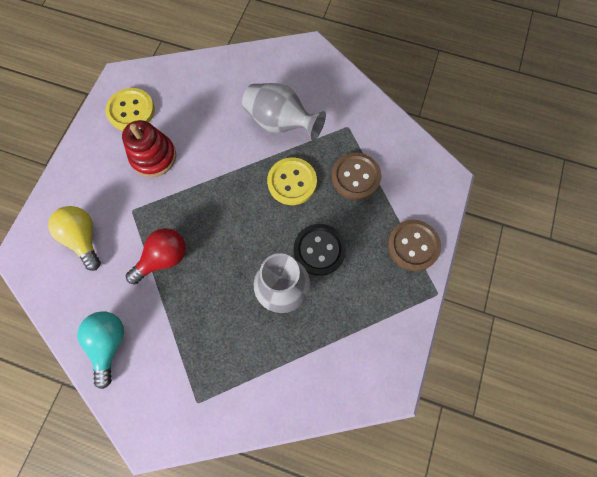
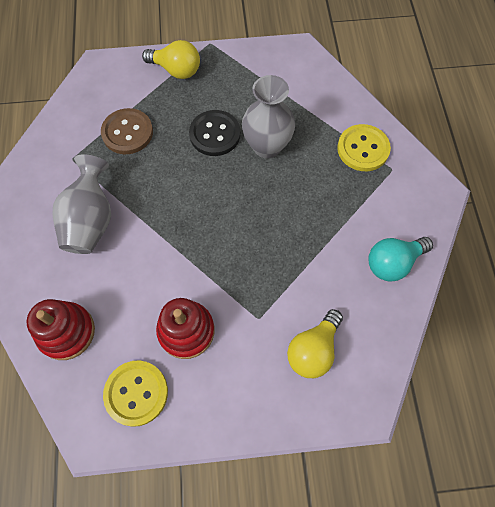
camera: 115 degrees left, 5 degrees down
(163, 258) = (291, 258): red light bulb -> none
(199, 83) = (66, 332): none -> red stacking toy
(292, 182) = (156, 182): yellow button -> yellow button (363, 149)
(413, 246) = (176, 70): brown button -> yellow light bulb

